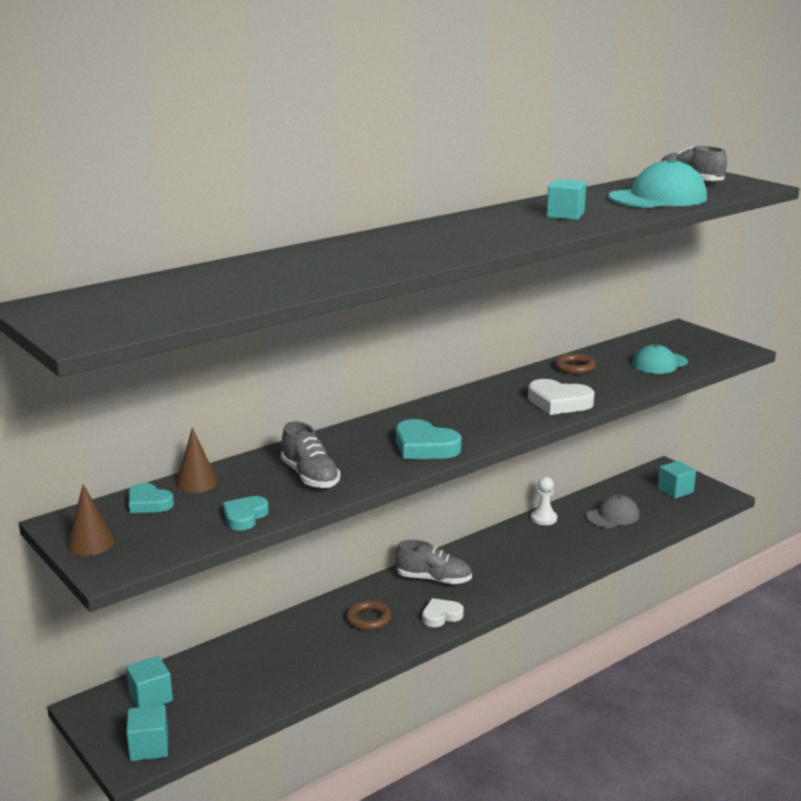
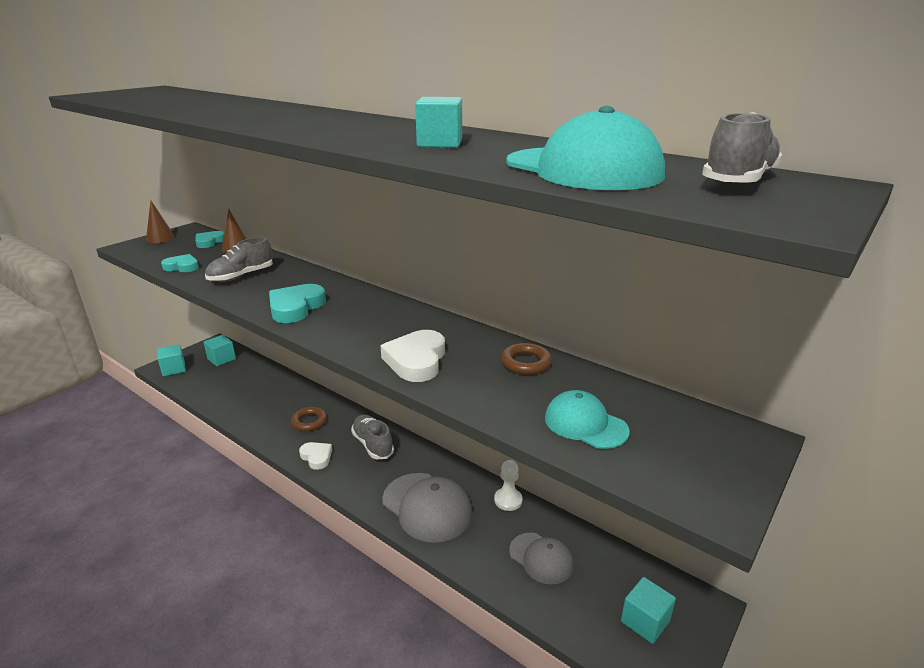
camera: 75 degrees right, 5 degrees up
(433, 579) = (372, 444): grey shoe -> grey shoe turned 150 degrees clockwise
(541, 558) = (427, 507): none -> grey cap

